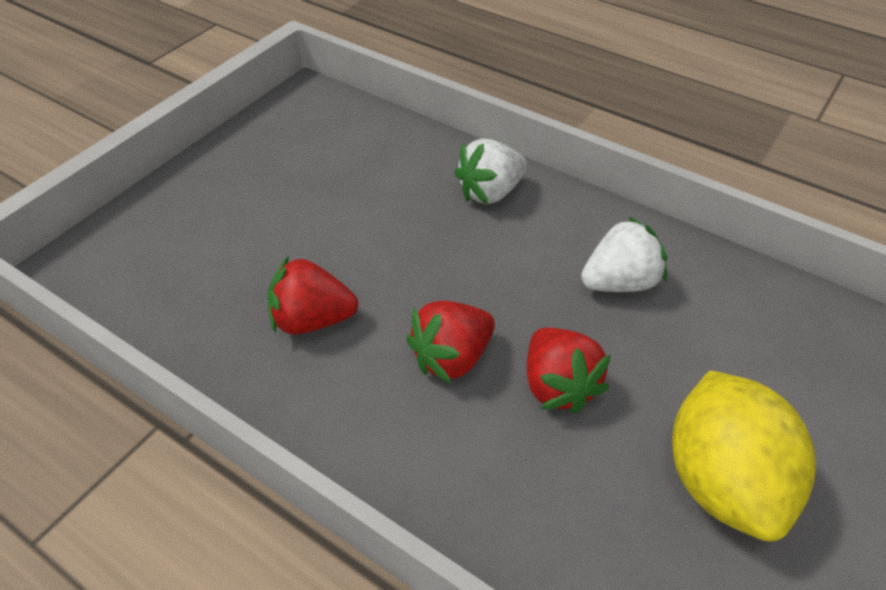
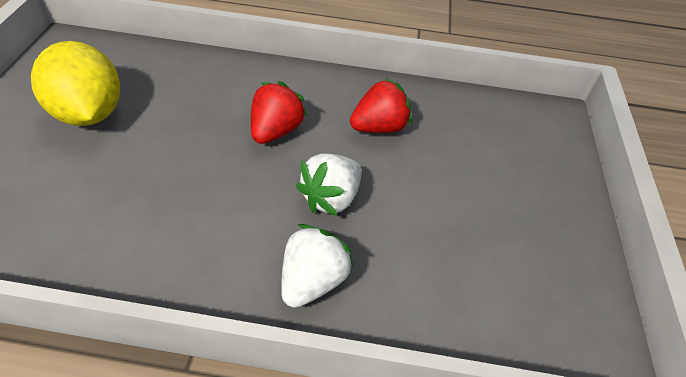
camera: 150 degrees right, 0 degrees up
(558, 386) = (199, 134): red strawberry -> none
(619, 282) = (163, 222): white strawberry -> white strawberry (331, 198)

